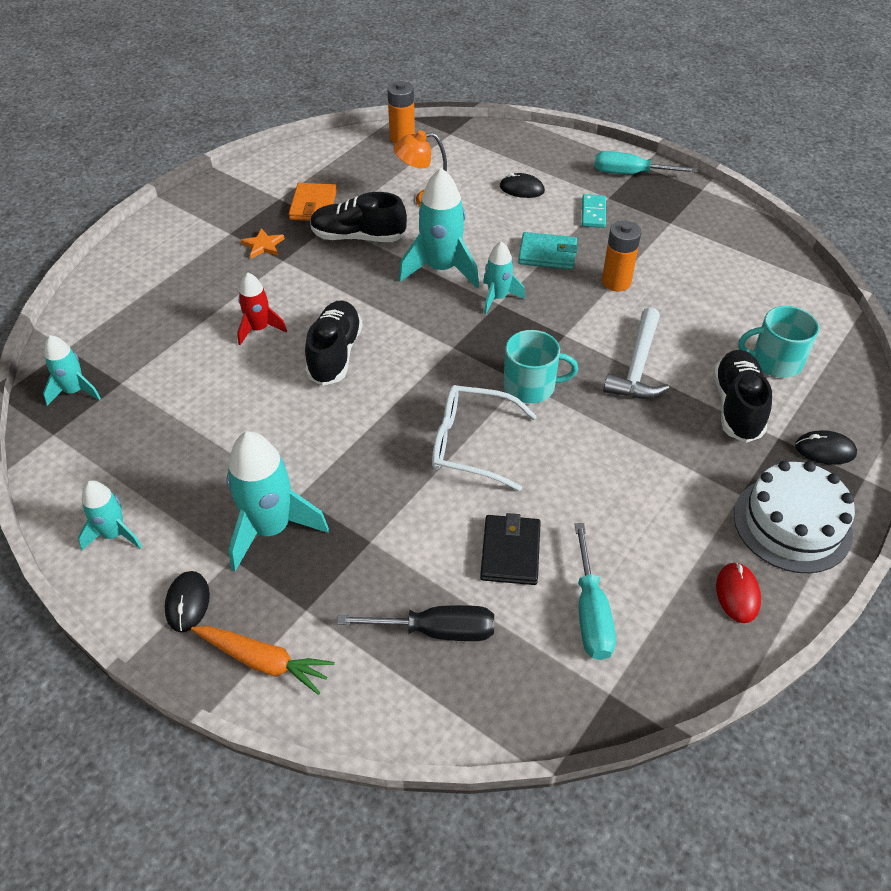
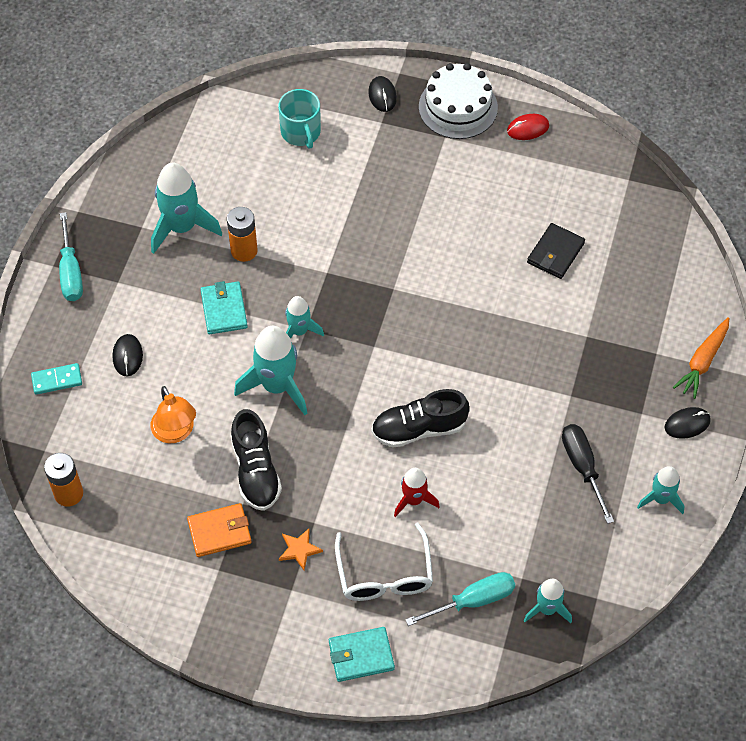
camera: 110 degrees left, 10 degrees up
(138, 258) = (361, 656): none -> turquoise wallet
(263, 661) = (703, 361): orange carrot -> orange carrot turned 150 degrees counterclockwise
(271, 528) = (606, 400): turquoise rocket -> turquoise rocket (182, 227)
(435, 631) = (634, 276): black screwdriver -> black screwdriver (583, 467)
(471, 444) = (472, 302): white glasses -> white glasses (384, 574)
(510, 552) = (555, 253): black wallet -> black wallet turned 45 degrees counterclockwise
(531, 386) = (395, 280): turquoise mug -> none
(590, 611) = (578, 200): turquoise screwdriver -> turquoise screwdriver (472, 601)
(593, 213) = (148, 288): turquoise domino -> turquoise domino (57, 380)
(637, 366) = (343, 216): white hammer -> none
(737, 406) = (361, 149): black shoe -> none

